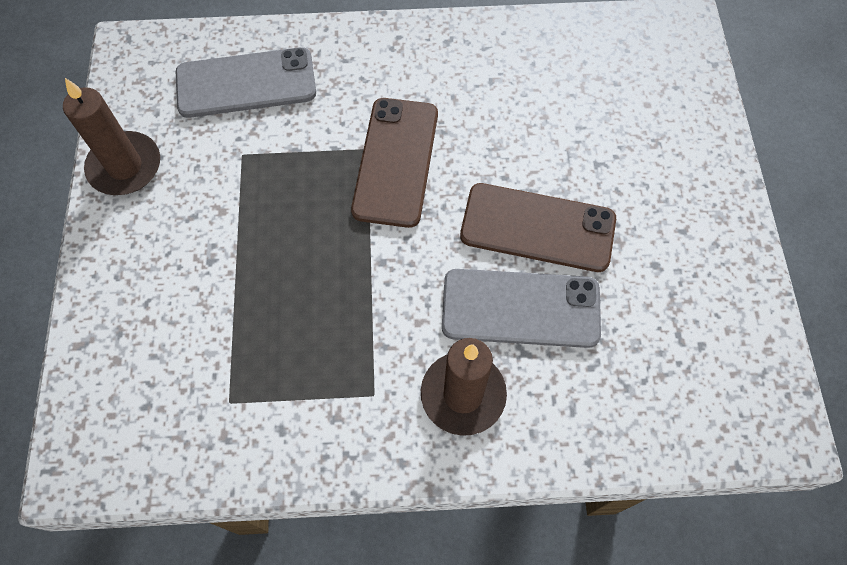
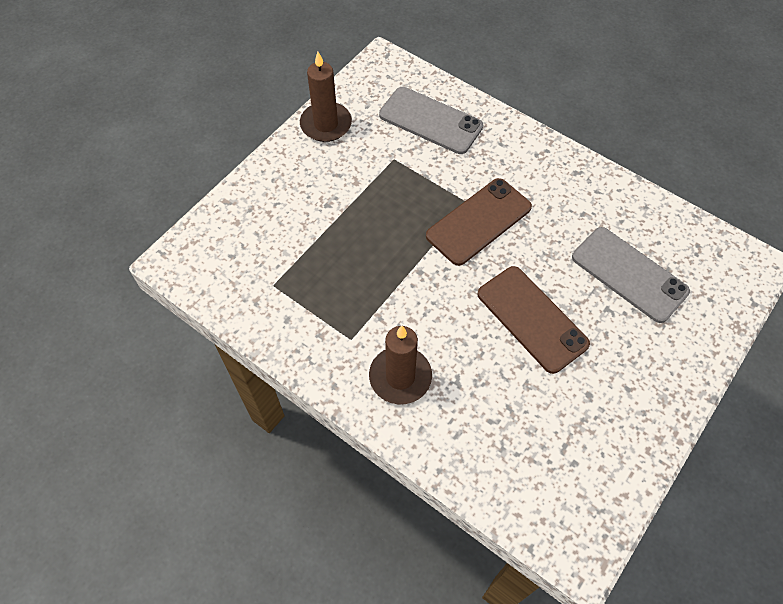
camera: 40 degrees right, 5 degrees down
(520, 308) = (478, 356): grey phone -> grey phone (629, 274)

